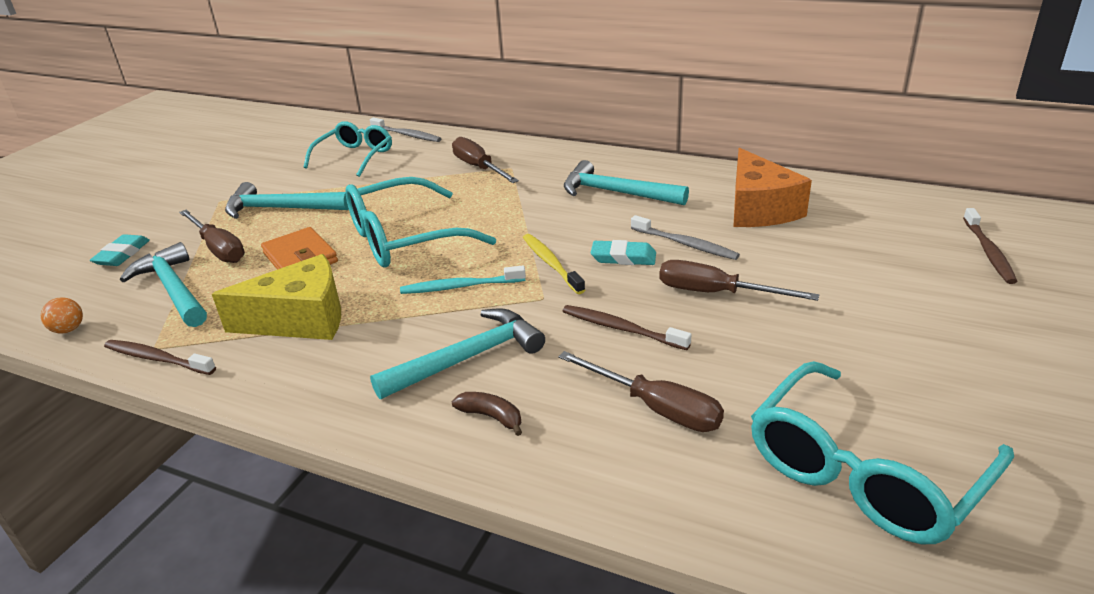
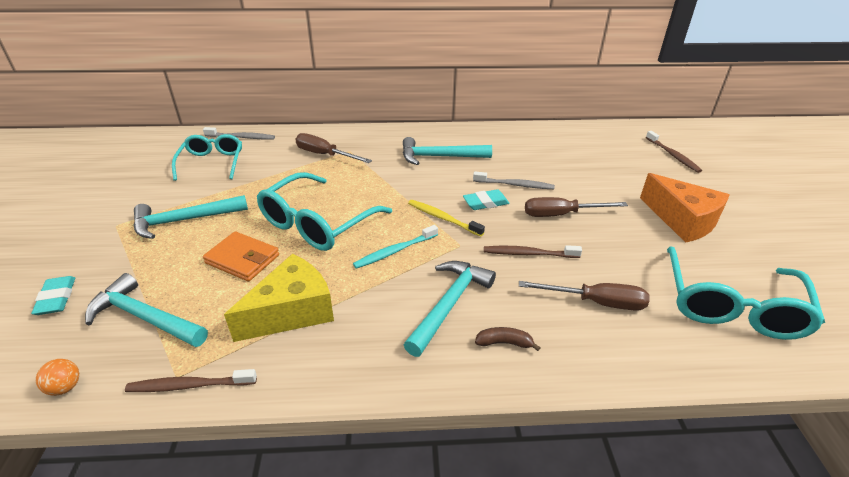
camera: 30 degrees left, 5 degrees up
(218, 249) = (156, 269): brown screwdriver -> none
(759, 209) = (536, 152): orange cheese -> orange cheese (682, 220)

